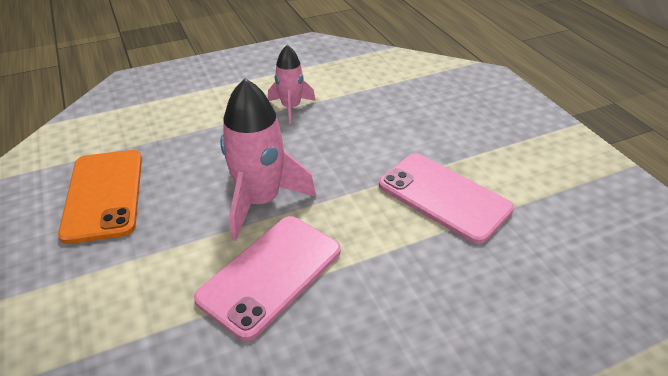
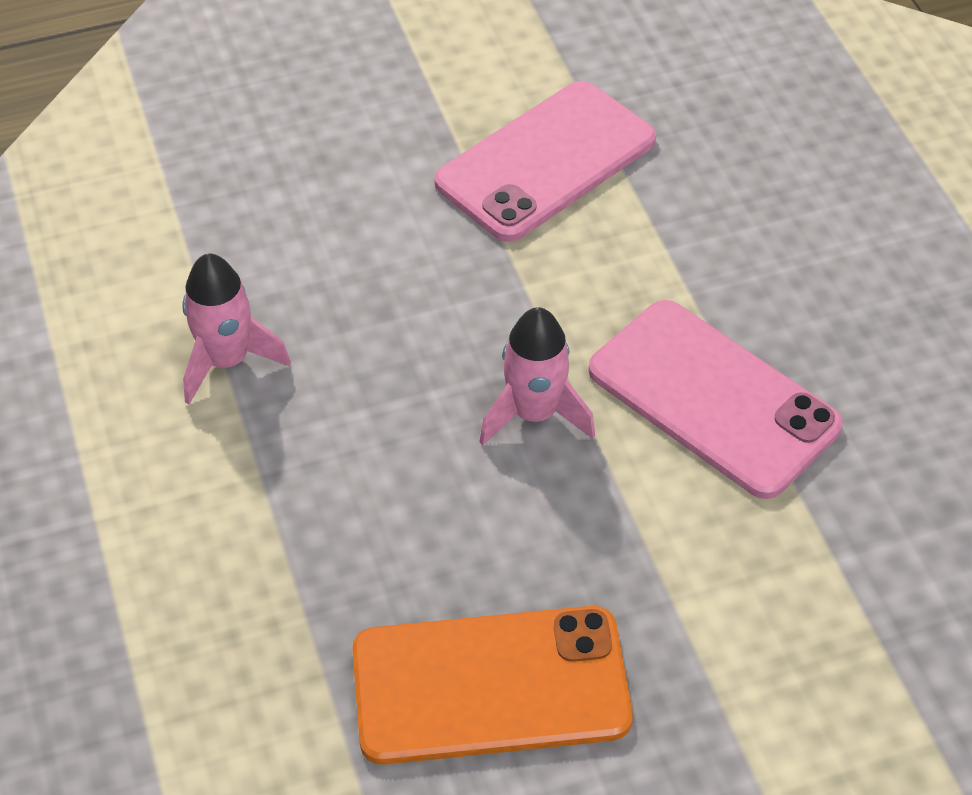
camera: 85 degrees left, 10 degrees up
(260, 201) = (534, 414): pink rocket -> pink rocket, size x0.60

